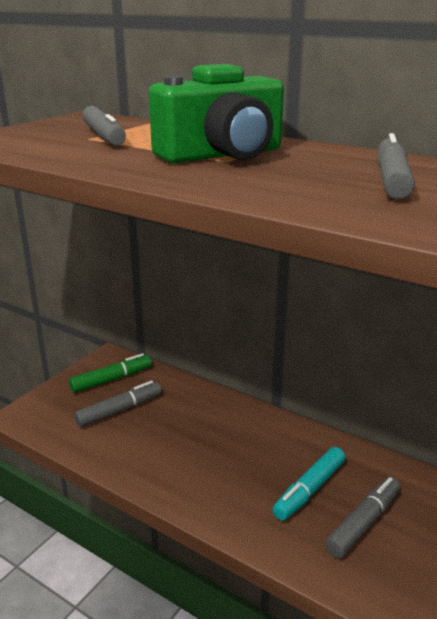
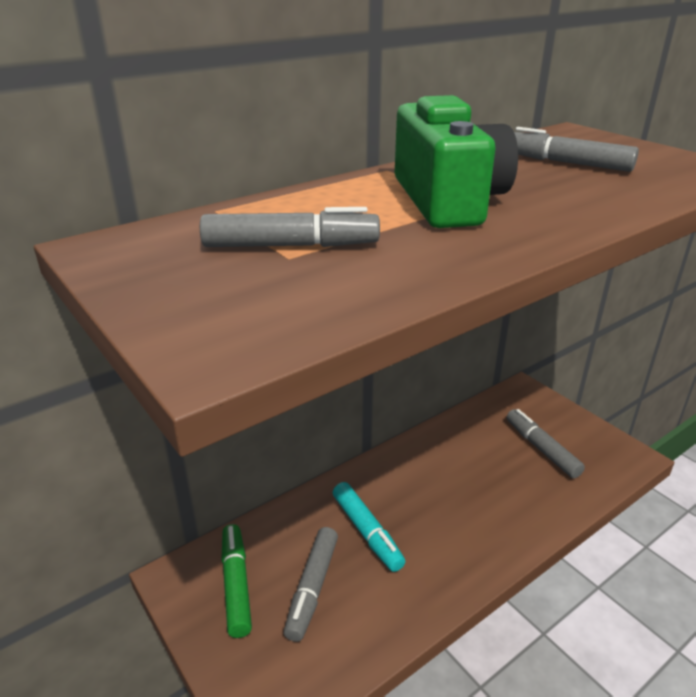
camera: 70 degrees left, 5 degrees up
(119, 410) = (312, 588): grey marker -> grey marker turned 150 degrees counterclockwise
(309, 490) = (497, 466): turquoise marker -> turquoise marker (367, 532)

